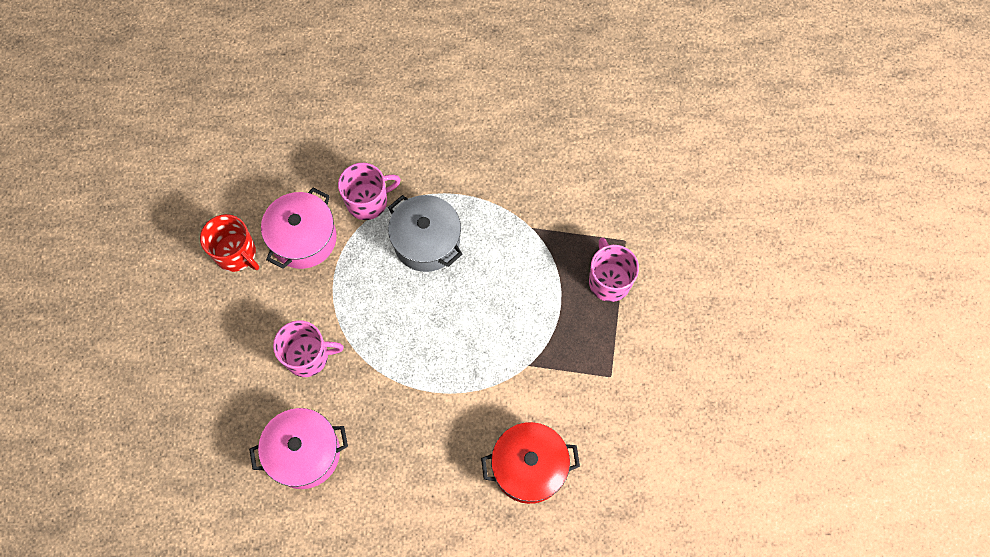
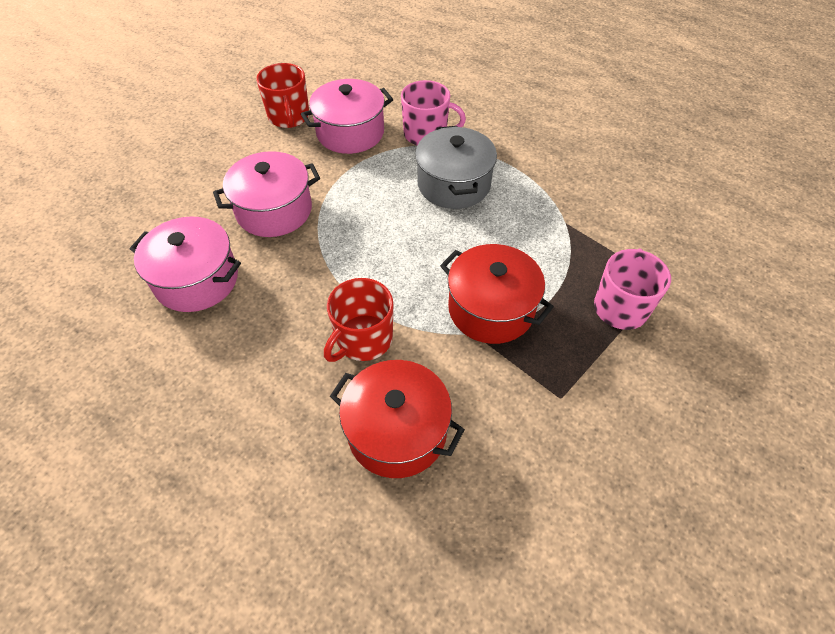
camera: 35 degrees right, 15 degrees down
(308, 356) = (274, 210): pink mug -> pink pot
(460, 419) = (363, 339): none -> red mug
(527, 338) = (491, 309): none -> red pot

